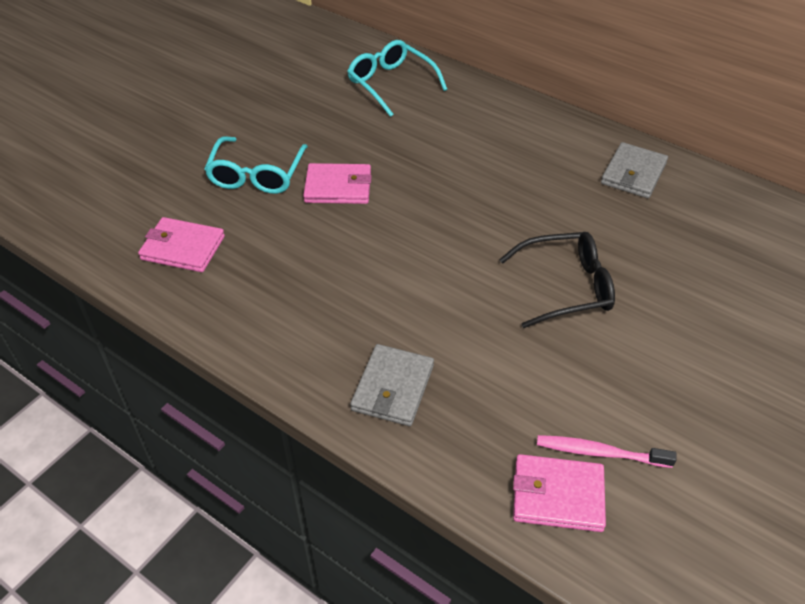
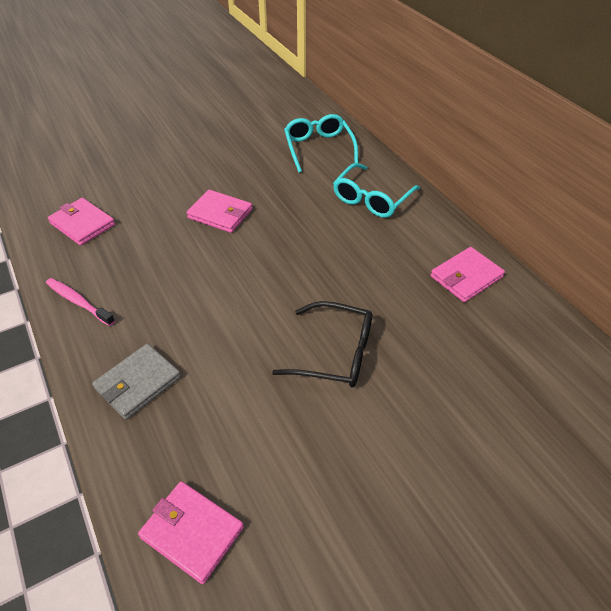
camera: 25 degrees right, 0 degrees up
(256, 175) = (171, 187): turquoise glasses -> turquoise glasses (372, 199)
(599, 452) = (255, 510): pink toothbrush -> pink toothbrush (78, 302)
(633, 173) = (466, 277): grey wallet -> pink wallet

